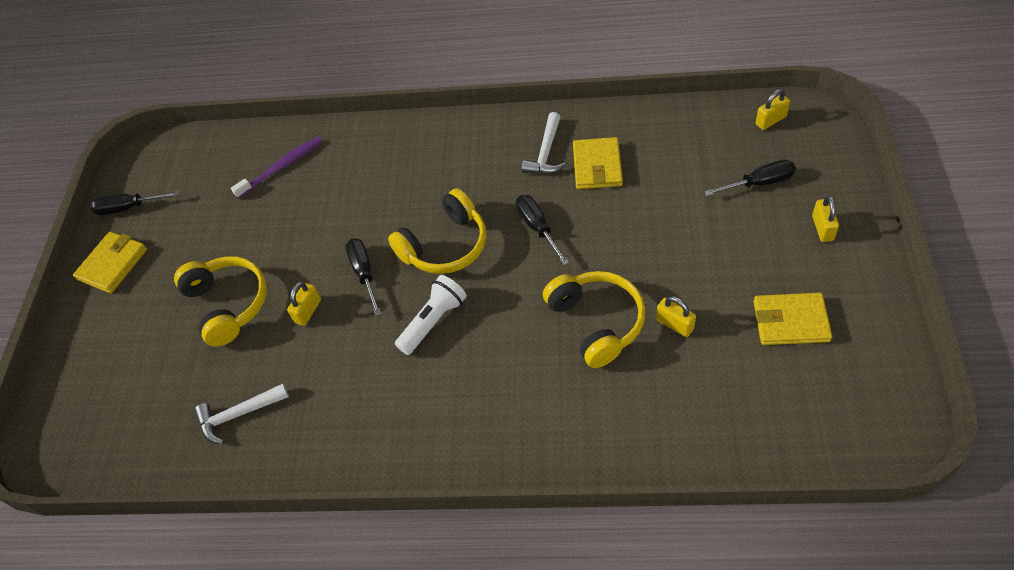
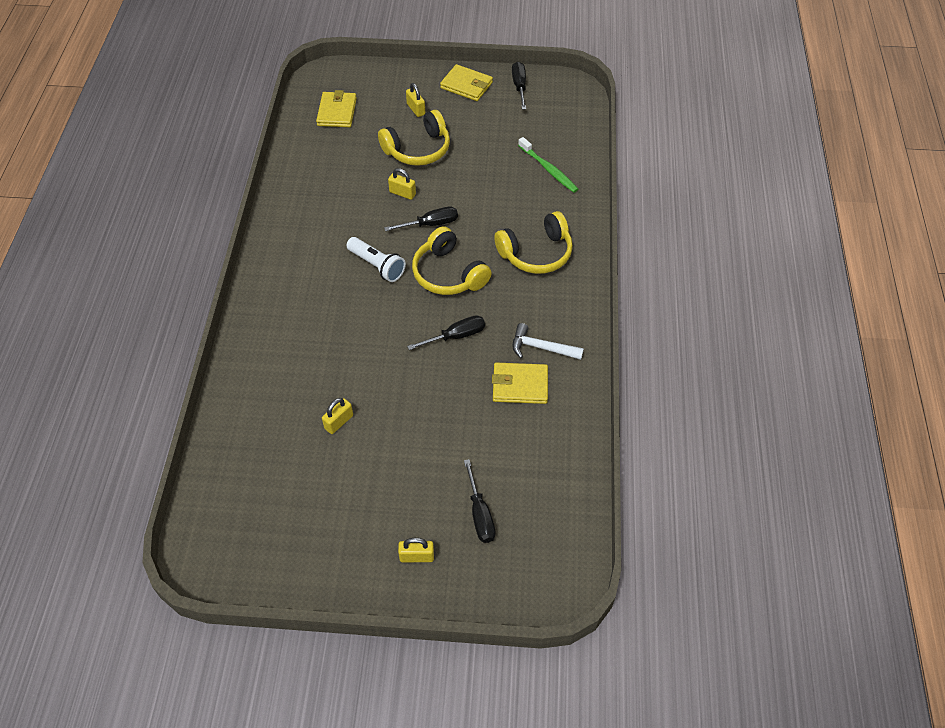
camera: 85 degrees right, 0 degrees up
(238, 415) = (325, 162): white hammer -> none
(281, 167) = (548, 169): purple toothbrush -> green toothbrush
(596, 322) = (353, 369): yellow headphones -> yellow headphones (536, 253)
(770, 120) = (561, 541): yellow padlock -> yellow padlock (416, 109)
(790, 321) = (322, 507): yellow wallet -> yellow wallet (337, 112)

